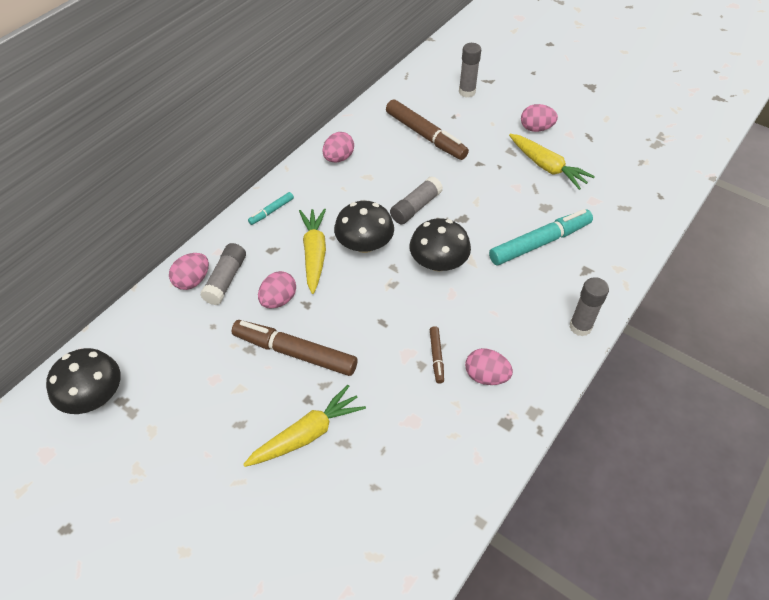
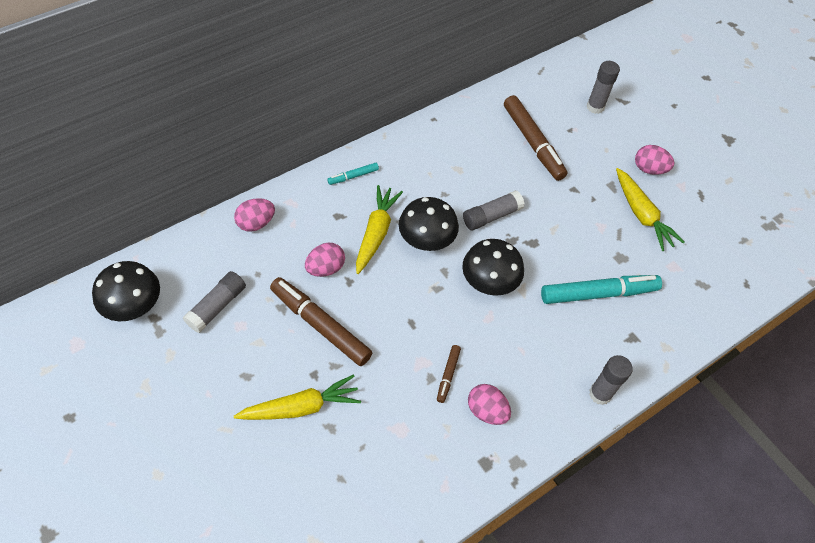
camera: 15 degrees right, 5 degrees up
(226, 279) = (286, 232): grey glue stick -> grey glue stick (217, 306)
(338, 158) = (438, 140): pink egg -> none

